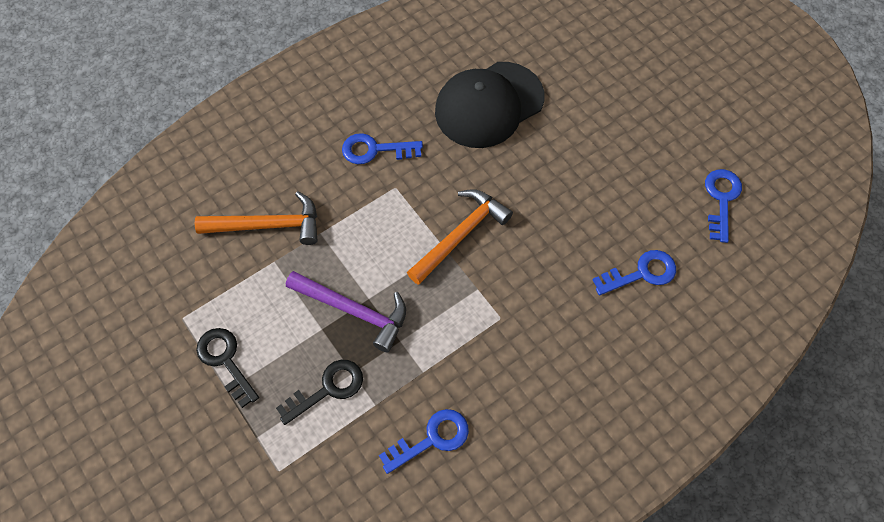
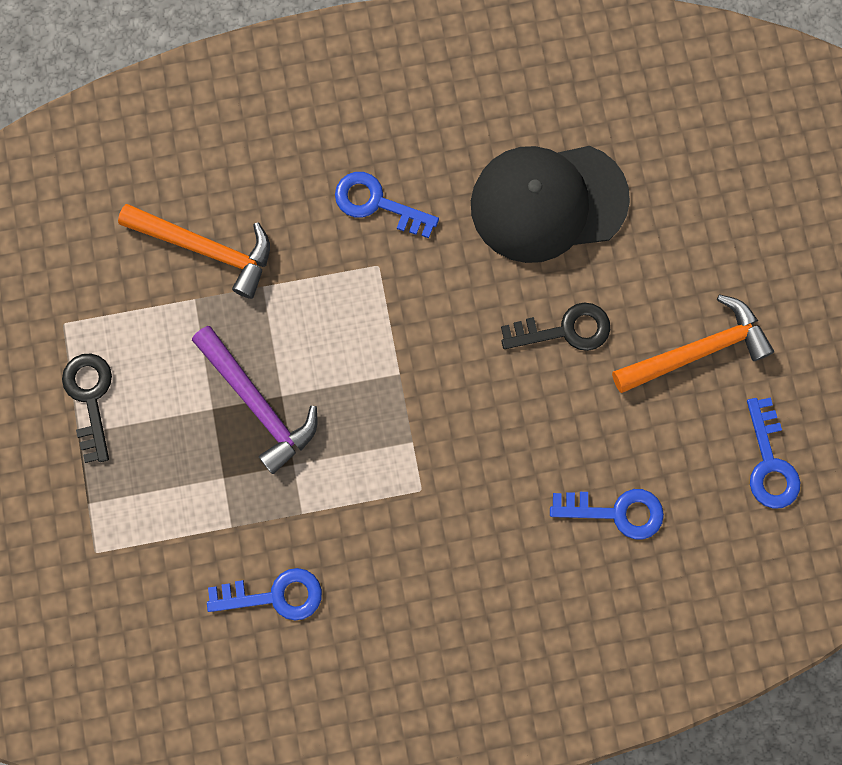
camera: 25 degrees right, 15 degrees up
(328, 389) = (188, 484): black key -> black key (565, 330)
(460, 235) = (425, 364): orange hammer -> orange hammer (696, 350)
(721, 199) = (769, 463): blue key -> blue key turned 135 degrees clockwise

